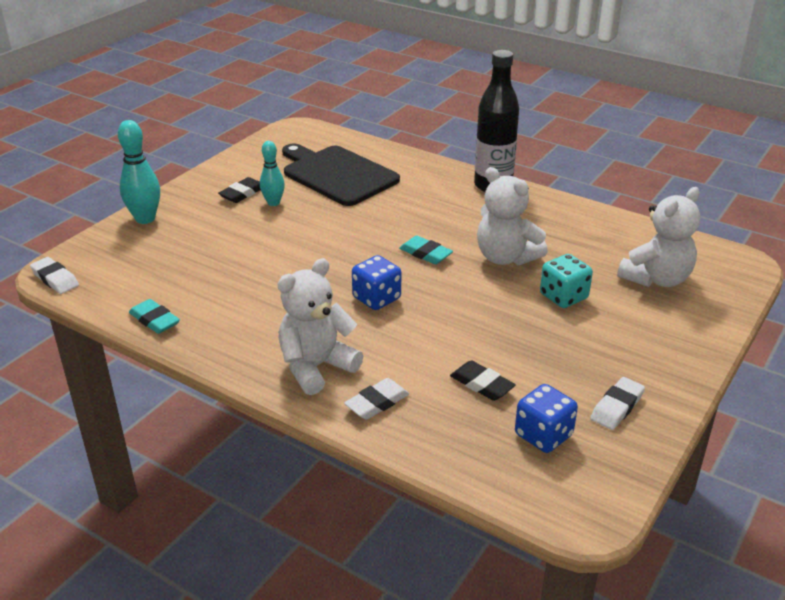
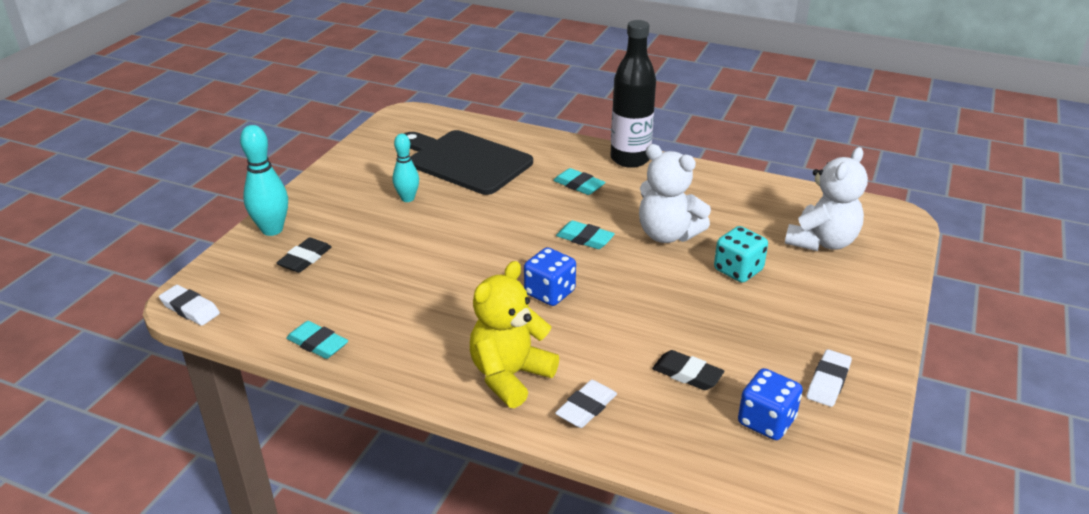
camera: 10 degrees left, 0 degrees up
(242, 193) = (371, 191): black eraser -> black eraser (305, 259)
(316, 367) = (510, 376): white teddy bear -> yellow teddy bear
(436, 205) = (579, 185): none -> turquoise eraser

